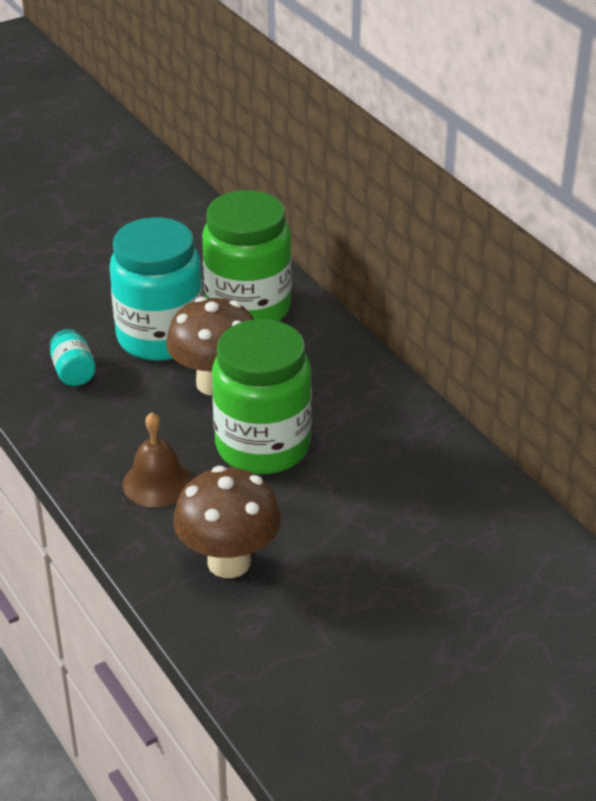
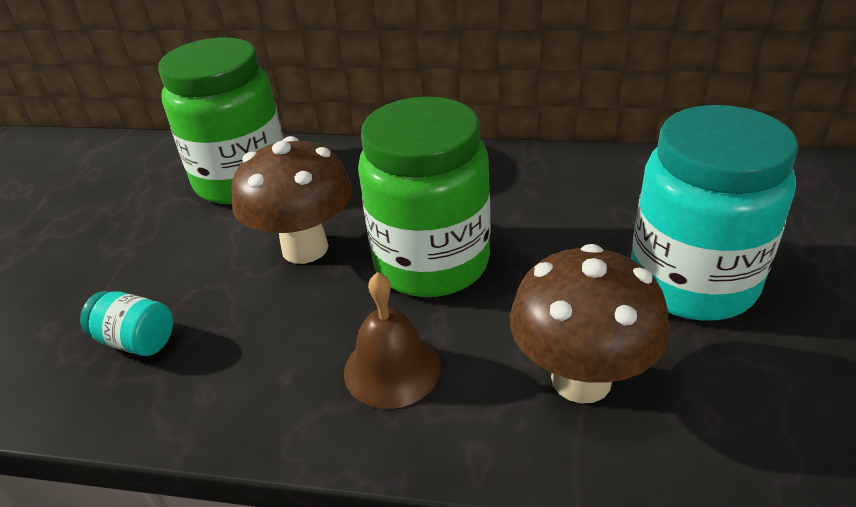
camera: 45 degrees left, 0 degrees up
(160, 337) = (191, 250): turquoise jar -> turquoise jar (692, 282)

